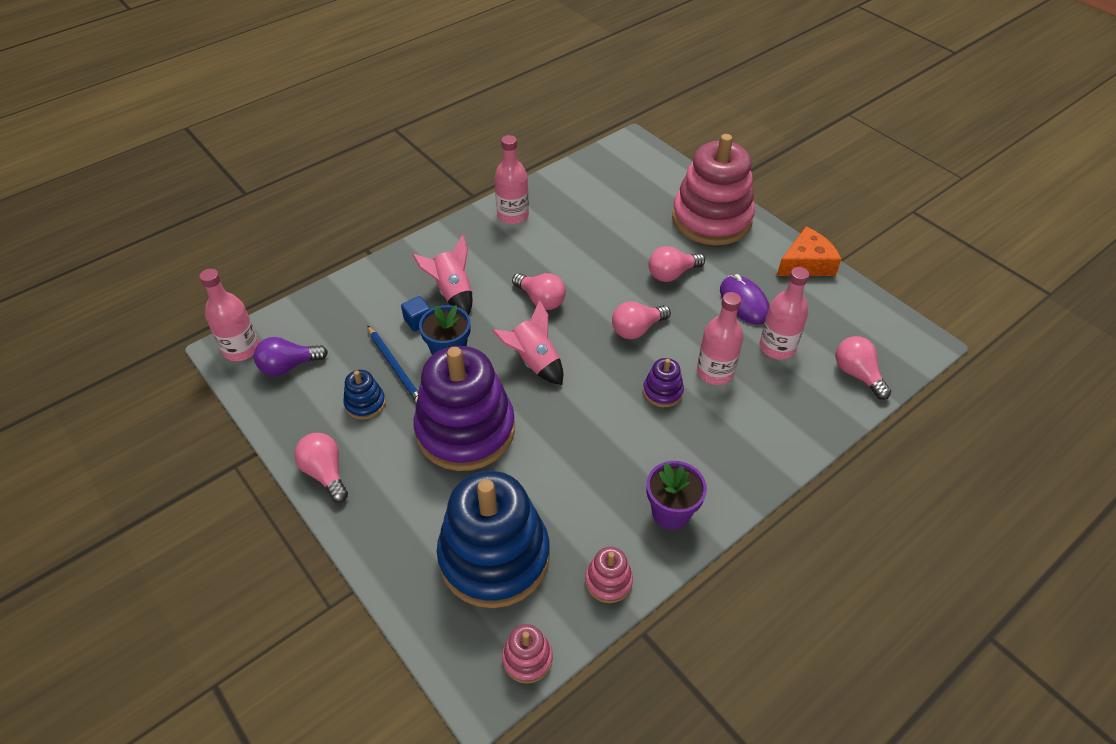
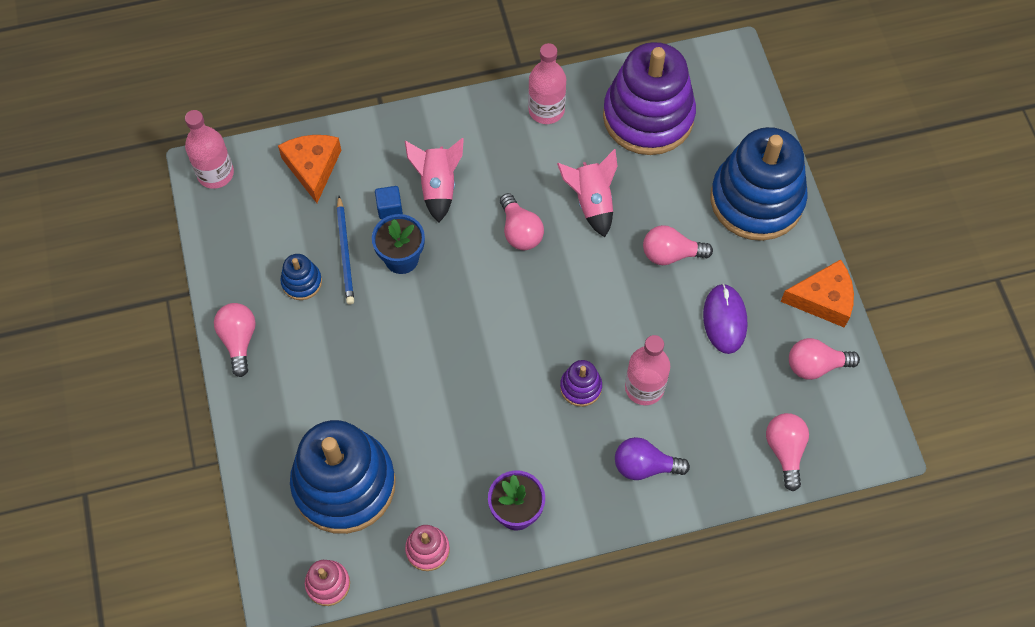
camera: 25 degrees right, 15 degrees up
(289, 366) = (250, 211): purple light bulb -> purple light bulb (644, 466)
(333, 315) = (313, 168): none -> orange cheese
(465, 430) = (378, 349): purple stacking toy -> purple stacking toy (648, 116)
(534, 362) = (476, 302): pink rocket -> pink rocket (591, 202)
(637, 329) = (596, 306): pink light bulb -> pink light bulb (815, 365)
(711, 219) = (756, 200): pink stacking toy -> blue stacking toy
(777, 347) = (724, 386): pink bottle -> none

